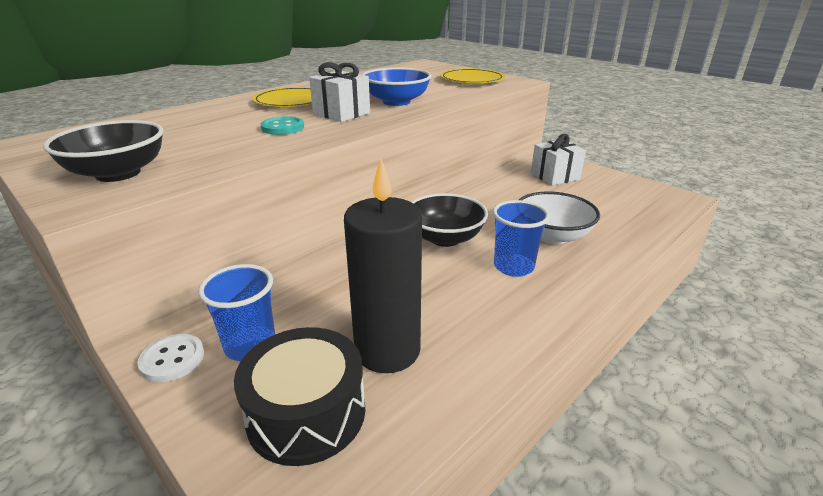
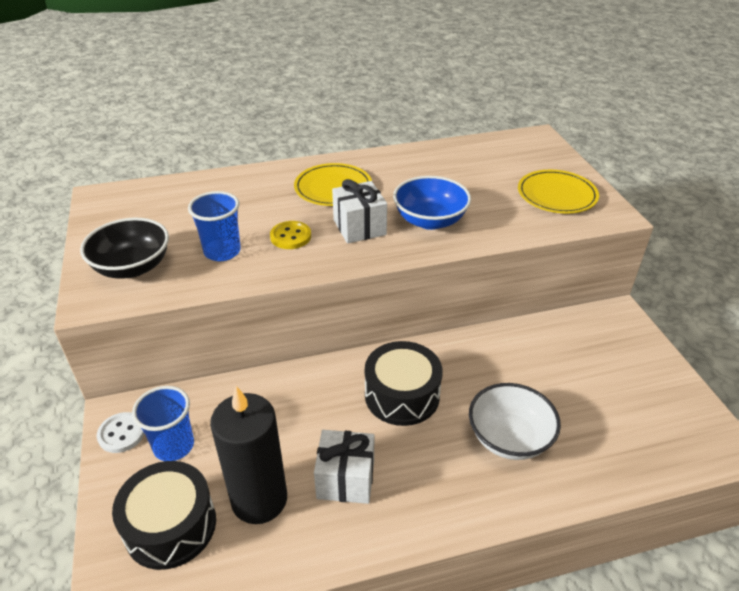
camera: 30 degrees right, 10 degrees up
(282, 127) = (290, 236): turquoise button -> yellow button
(445, 238) = (402, 395): black bowl -> black drum
(513, 267) = (434, 460): blue cup -> blue cup (222, 251)
(555, 176) = (599, 350): white gift -> white gift (345, 479)

